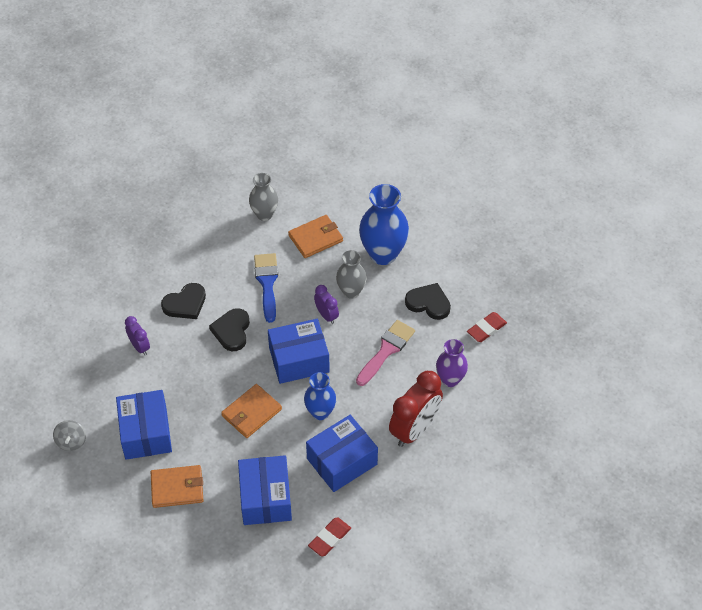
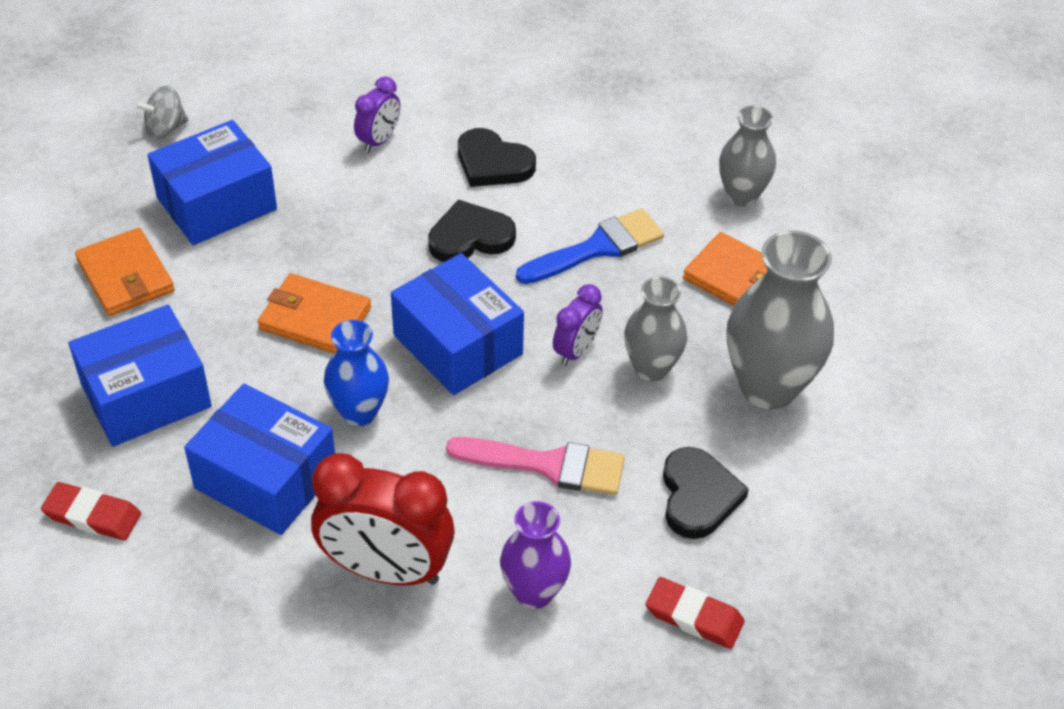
camera: 65 degrees right, 5 degrees down
(383, 254) = (768, 387): blue vase -> grey vase

